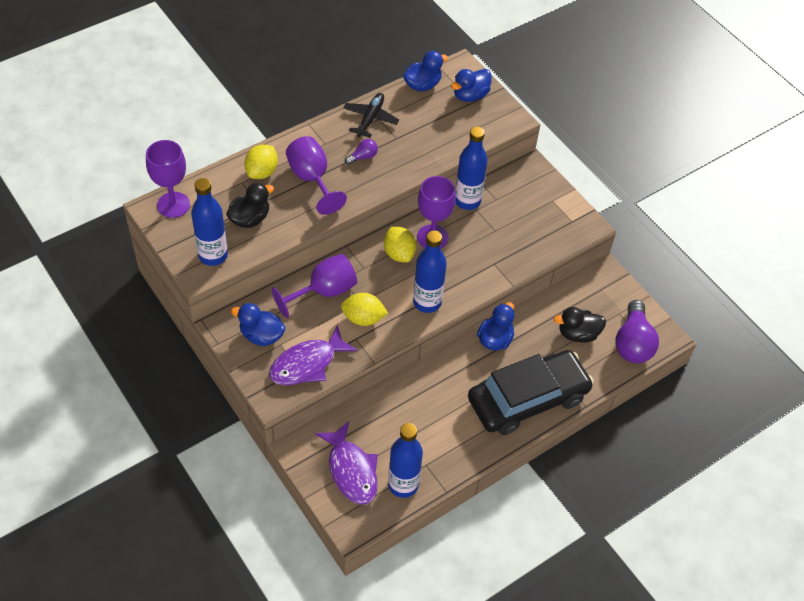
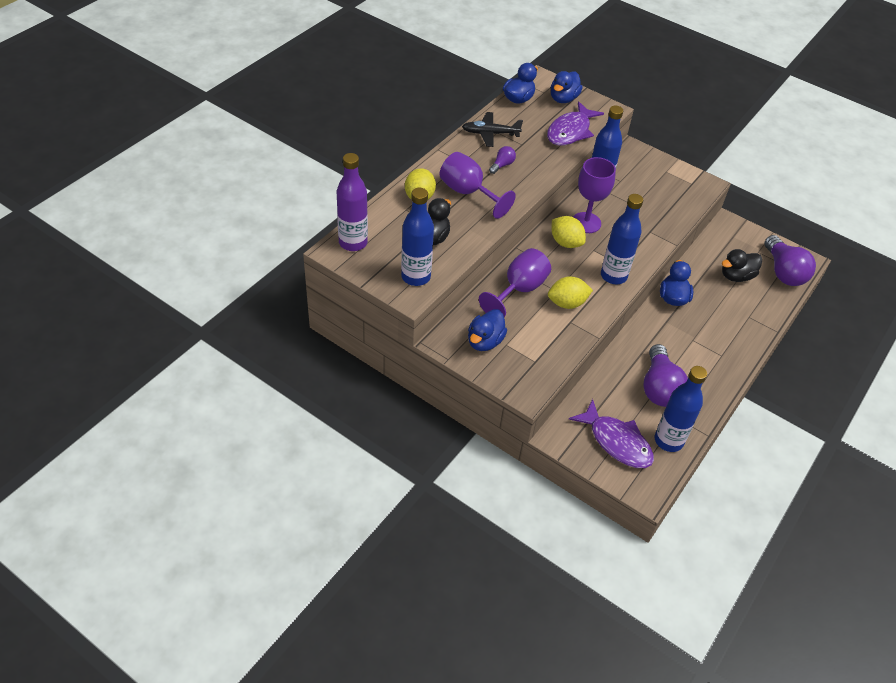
camera: 20 degrees left, 5 degrees down
(173, 205) = (353, 243): purple goblet -> purple bottle
(261, 335) = (485, 341): blue duck -> blue duck turned 60 degrees counterclockwise
(307, 364) = (540, 354): purple fish -> purple fish (570, 131)
(370, 118) = (490, 133): black plane -> black plane turned 90 degrees counterclockwise
(425, 429) = (659, 388): none -> purple light bulb
(528, 399) = (729, 339): black car -> none

